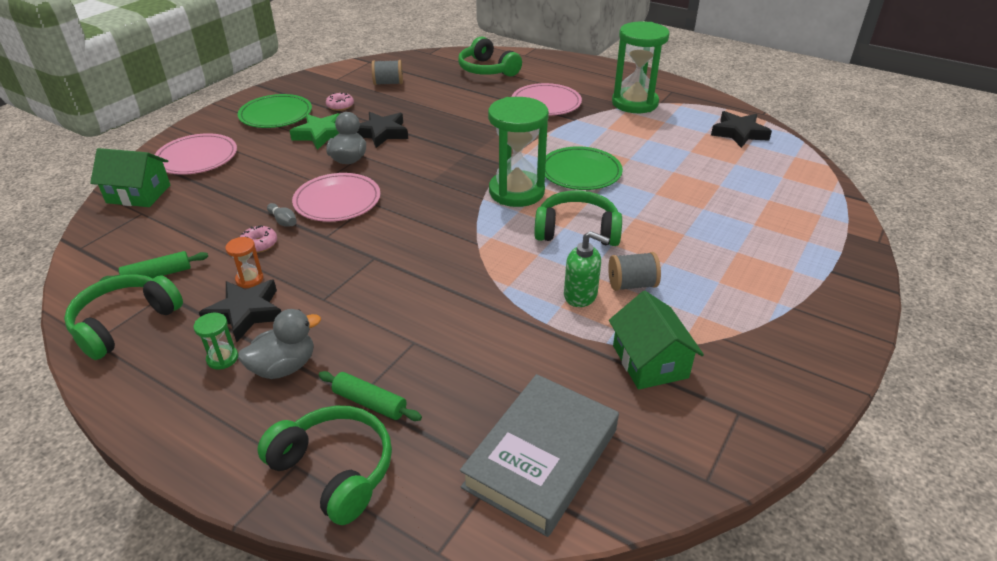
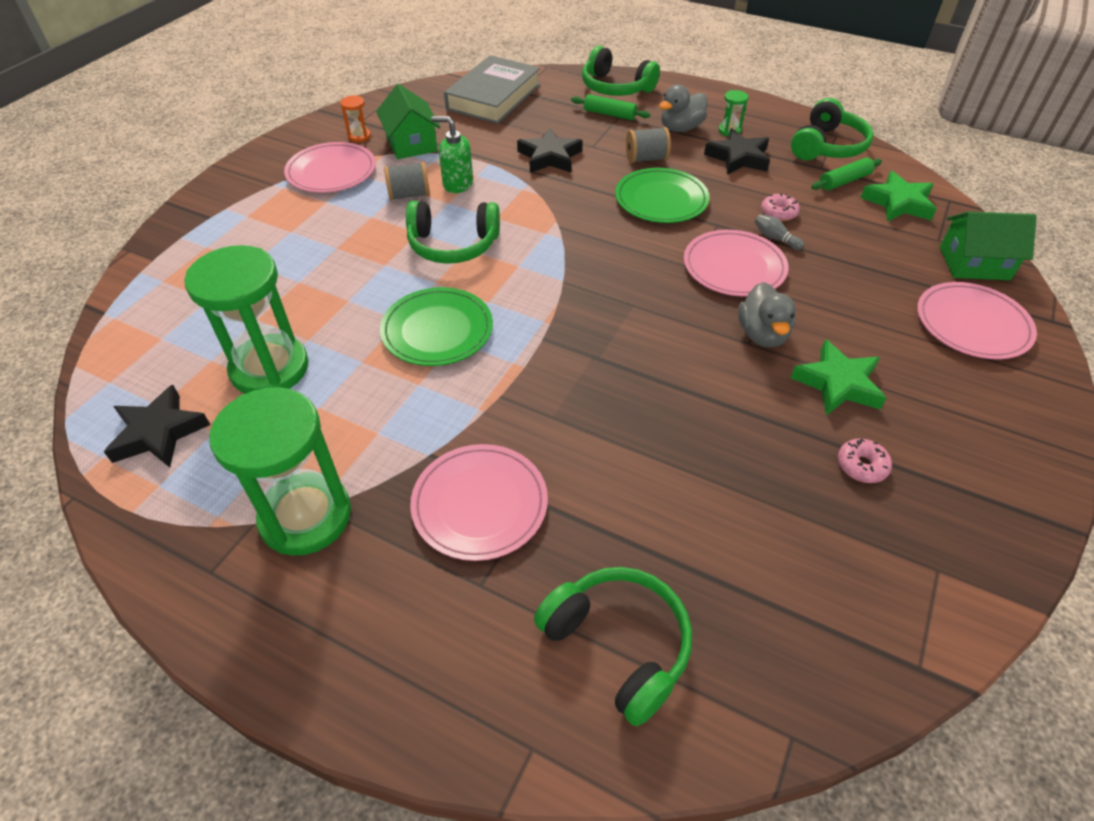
camera: 175 degrees right, 10 degrees up
(133, 248) = (898, 203): none -> green star
(249, 279) = (758, 182): orange hourglass -> orange hourglass (359, 136)
(276, 115) = (953, 431): green plate -> green plate (661, 199)
(382, 133) = (746, 394): black star -> black star (550, 157)
(388, 83) = (817, 559): grey spool -> grey spool (646, 159)
(516, 192) = (522, 292): green hourglass -> green hourglass (270, 368)
(734, 321) = (331, 172): none -> pink plate

